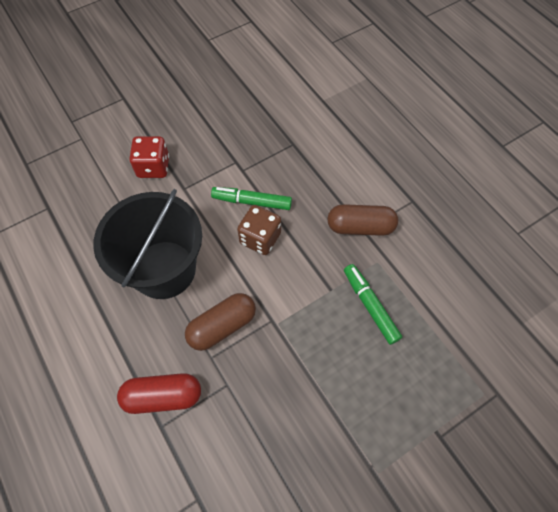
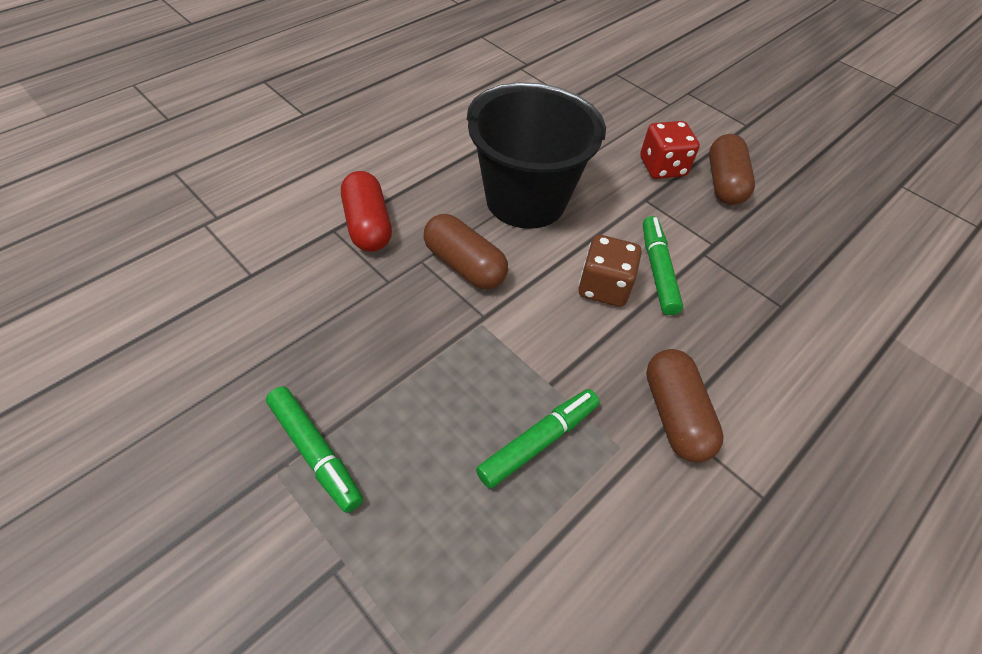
camera: 75 degrees right, 10 degrees down
(180, 135) = (724, 183): none -> brown capsule
(365, 446) = (315, 452): none -> green marker

